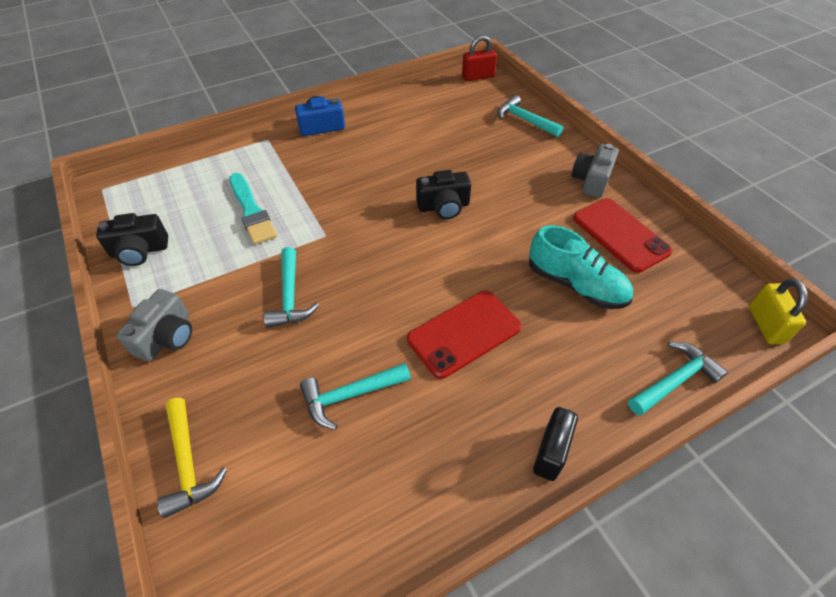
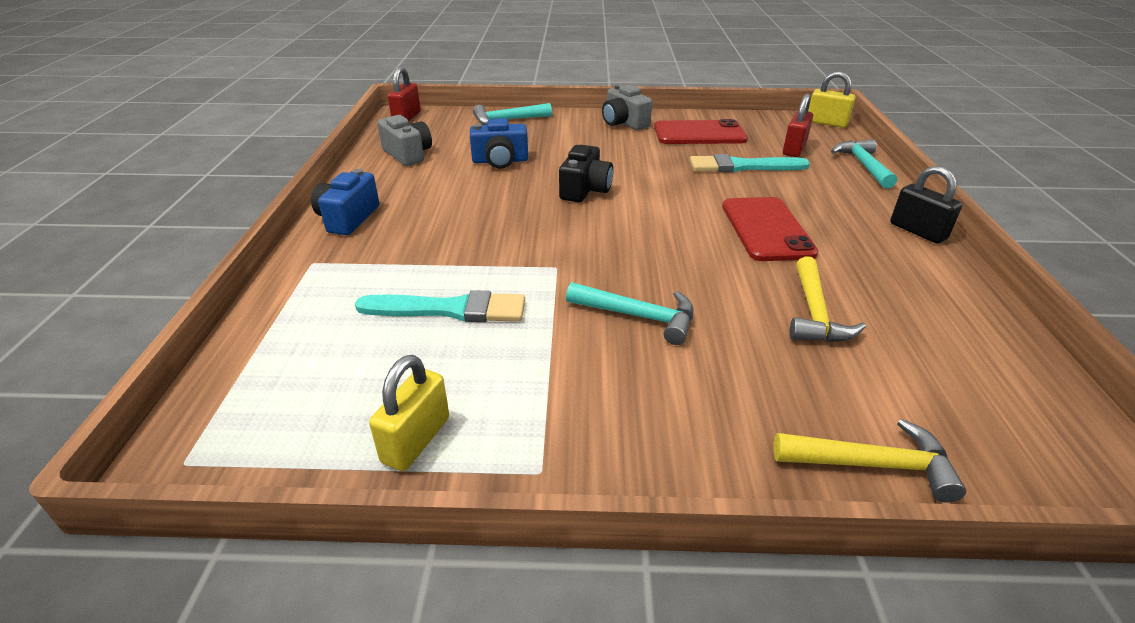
camera: 60 degrees left, 15 degrees down
(140, 251) = (416, 440): black camera -> yellow padlock
(167, 337) = (635, 443): grey camera -> grey camera (408, 154)
(350, 396) = (815, 313): turquoise hammer -> yellow hammer
(451, 148) = (500, 161): none -> blue camera
(576, 285) = (742, 166): turquoise shoe -> turquoise brush
(657, 313) = (794, 149): none -> red padlock

